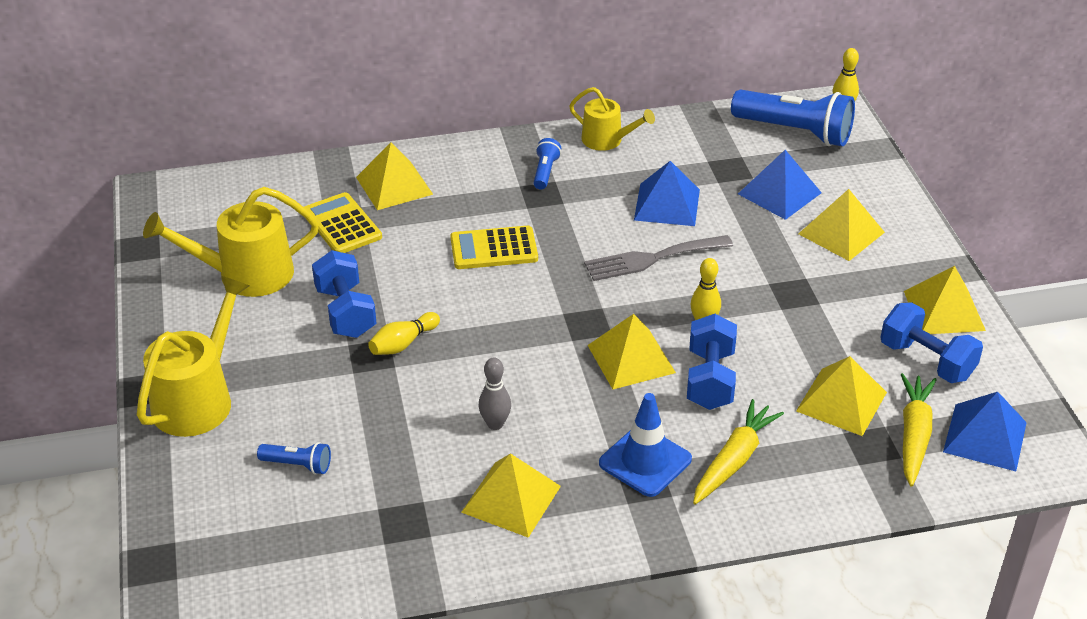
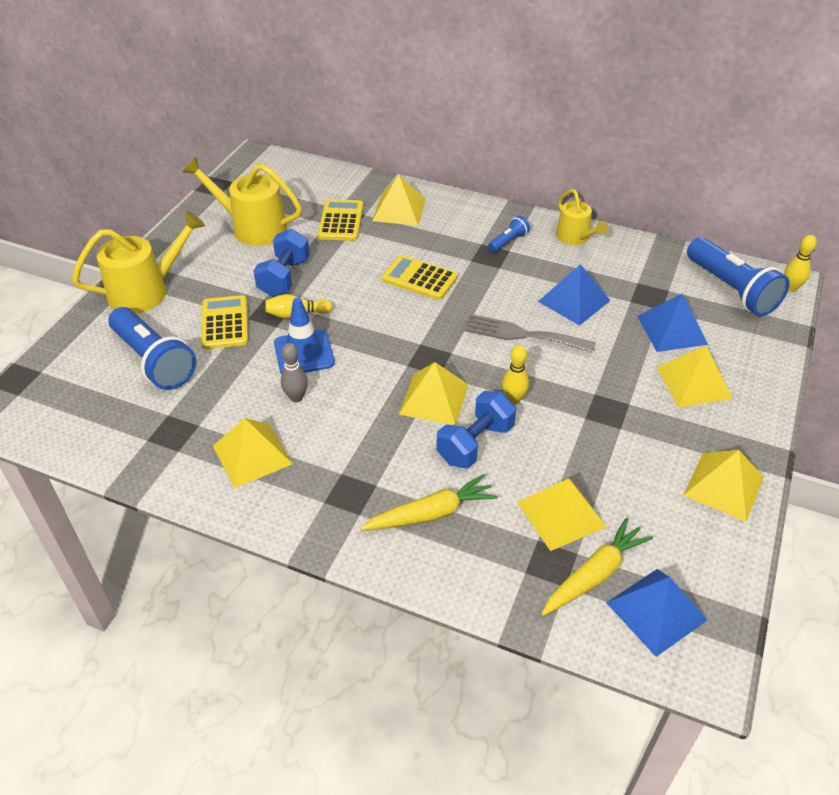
camera: 35 degrees right, 5 degrees up
(297, 465) = (154, 361): blue flashlight -> blue flashlight, size x2.13
(333, 389) = (225, 323): none -> yellow calculator
(645, 461) = (367, 478): blue traffic cone -> blue traffic cone (304, 353)
(926, 361) = (666, 519): blue dumbbell -> none

